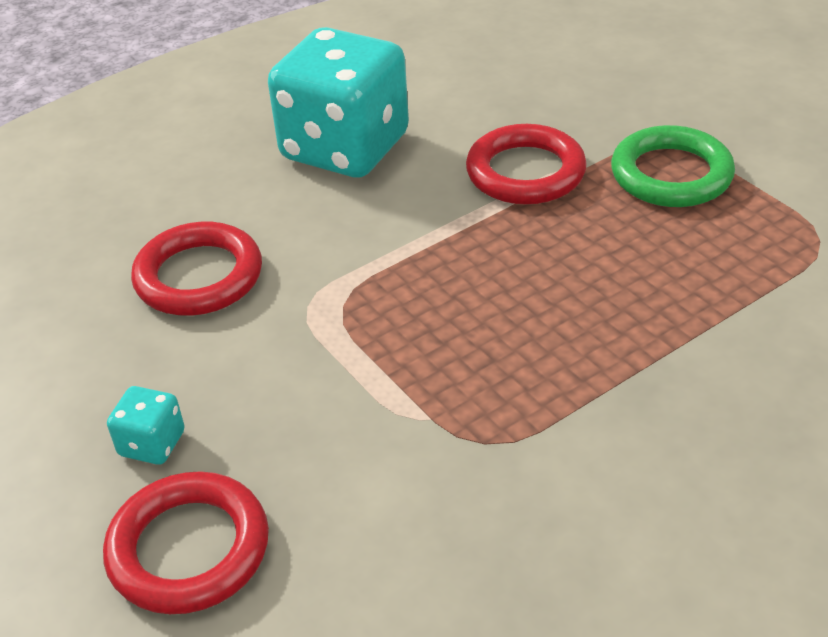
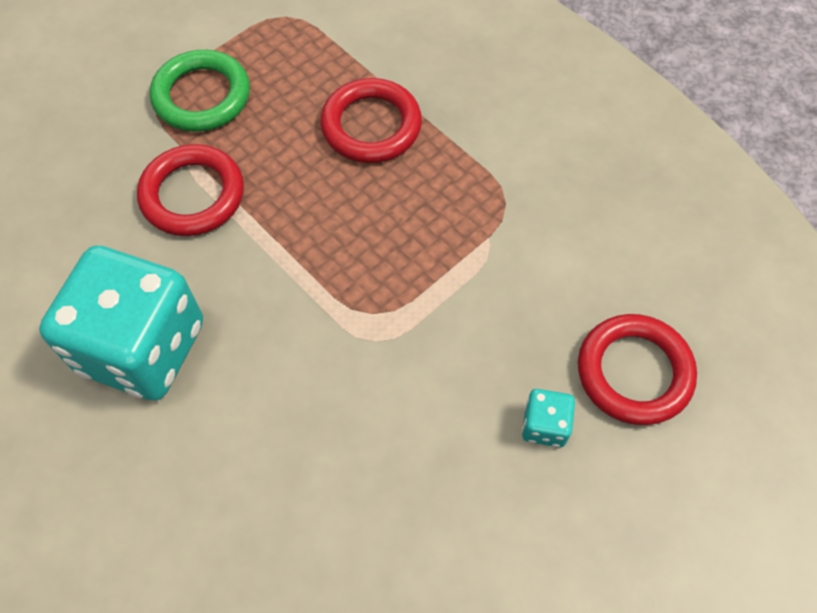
camera: 100 degrees left, 20 degrees up
(199, 276) = (342, 441): red ring -> red ring (371, 126)

